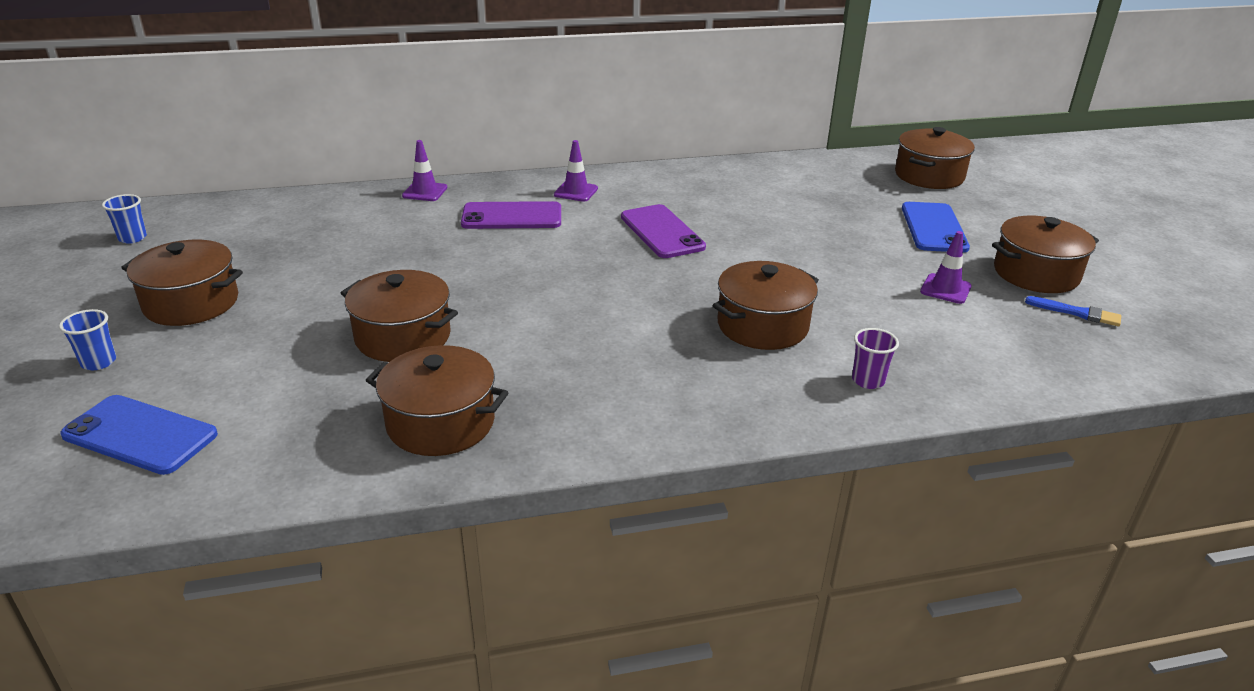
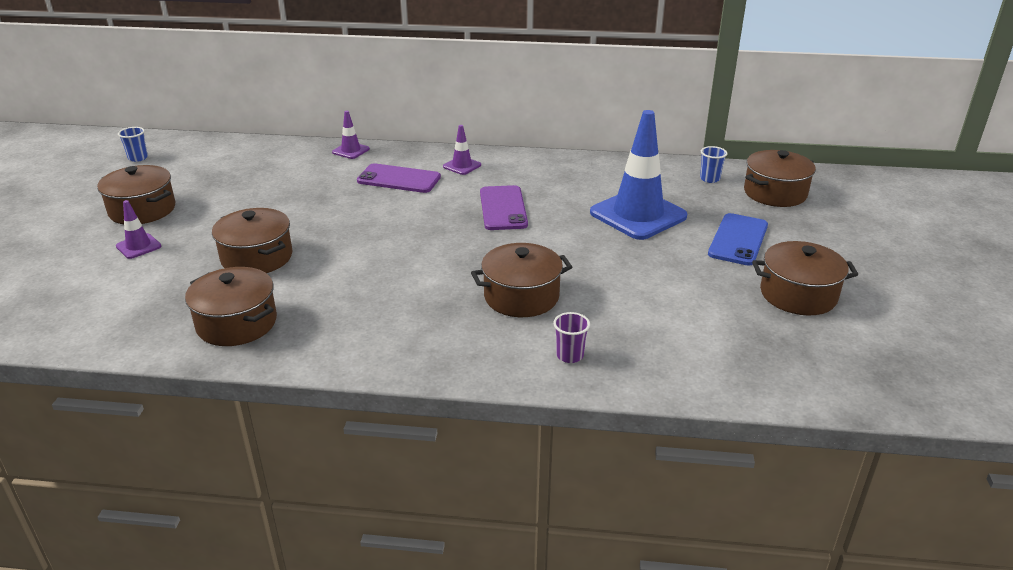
camera: 20 degrees right, 0 degrees up
(98, 362) = (62, 241): blue cup -> blue cup (709, 179)
(140, 435) = (54, 293): blue phone -> none
(813, 217) = (638, 214): none -> blue traffic cone
(945, 289) = (702, 294): purple traffic cone -> purple traffic cone (138, 246)
(1076, 313) = (805, 335): blue brush -> none

